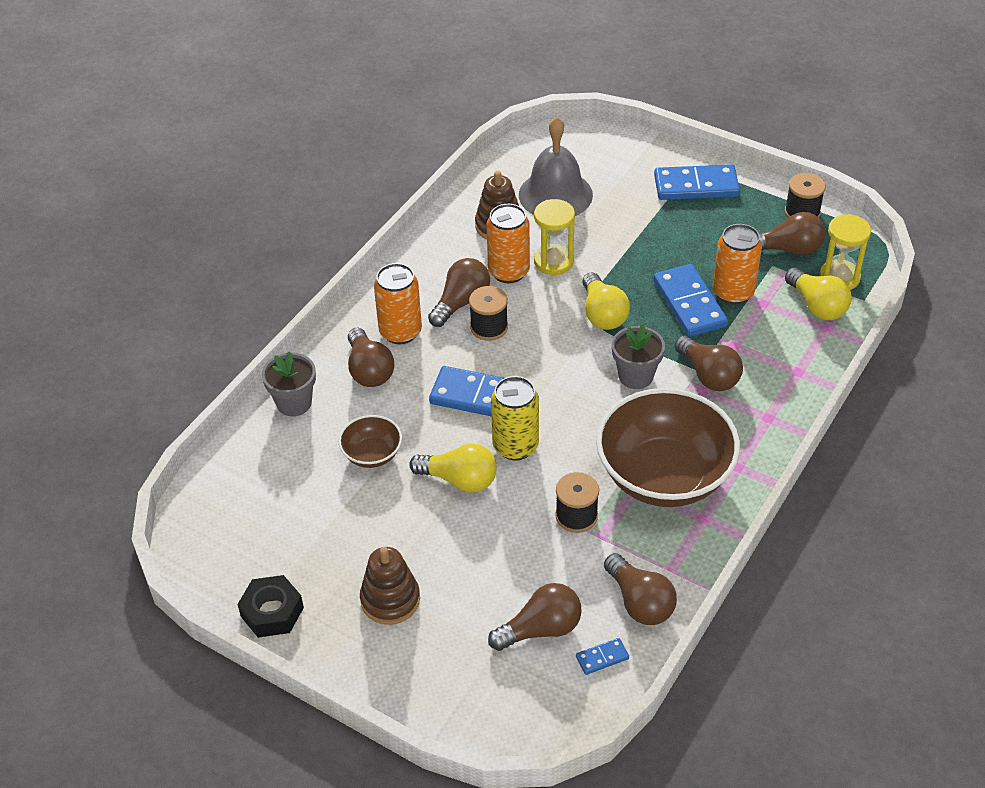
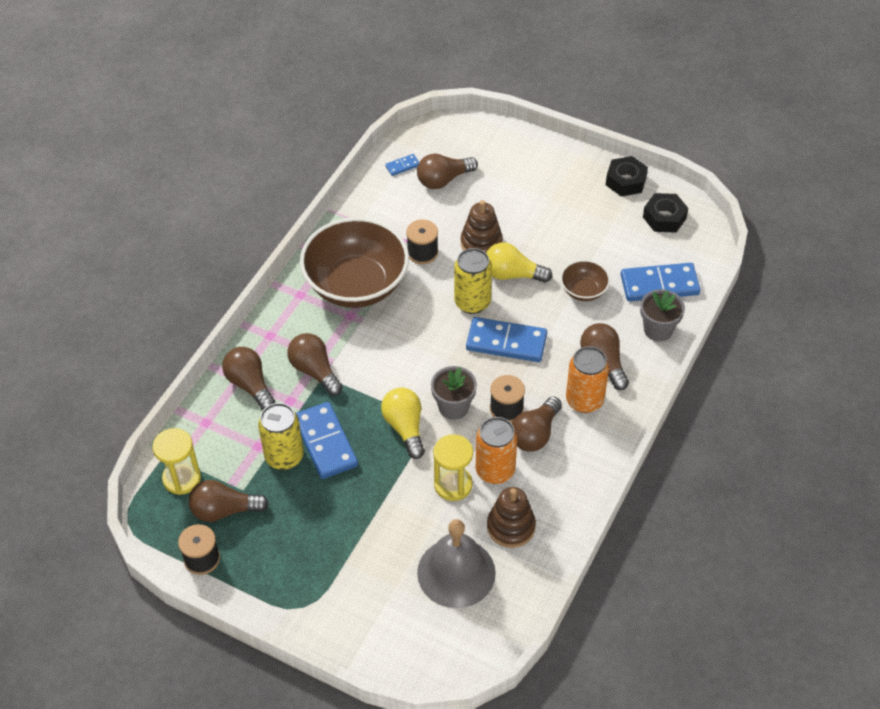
camera: 175 degrees right, 5 degrees up
(236, 550) = (664, 218): none -> black nut
(390, 600) = (547, 192): brown stacking toy -> brown stacking toy (481, 243)
(635, 376) = (376, 367): grey flower pot -> grey flower pot (453, 407)
(640, 602) = (377, 199): brown light bulb -> brown light bulb (250, 385)
(696, 186) = (307, 591): blue domino -> blue domino (659, 284)
(733, 292) = (284, 456): orange can -> yellow can
(817, 306) = (209, 445): yellow light bulb -> none

